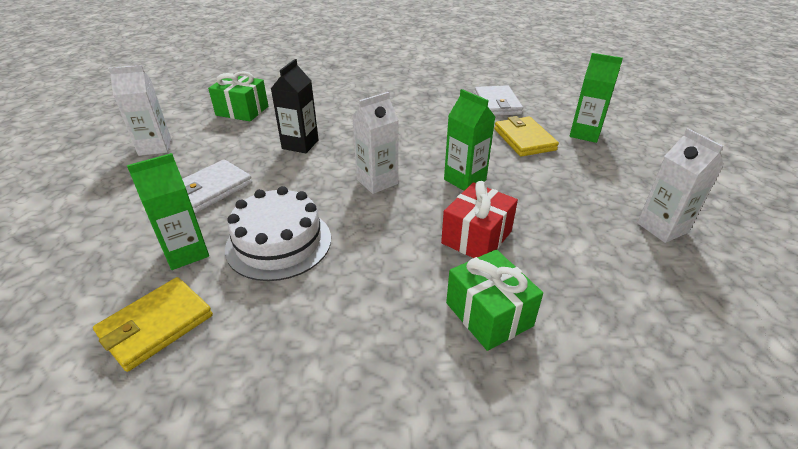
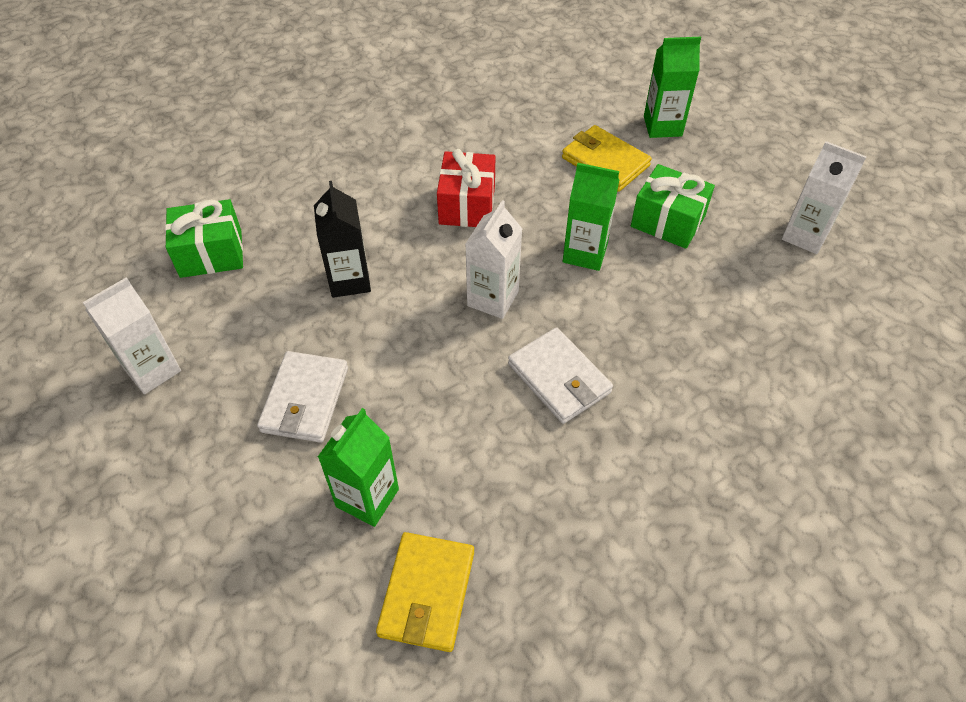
camera: 30 degrees left, 15 degrees up
(279, 243) = (458, 433): white cake -> none
(476, 237) = (651, 327): red gift -> red gift (467, 205)
(489, 314) = (721, 412): green gift -> green gift (667, 221)
(497, 104) = (535, 111): white wallet -> white wallet (559, 378)

